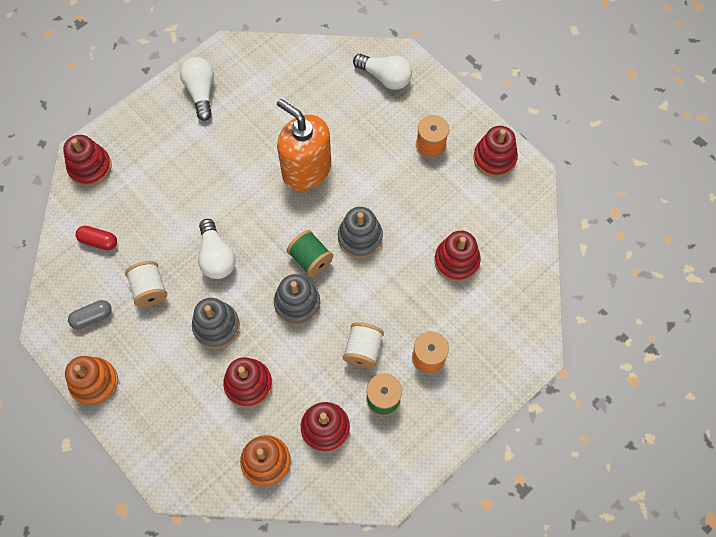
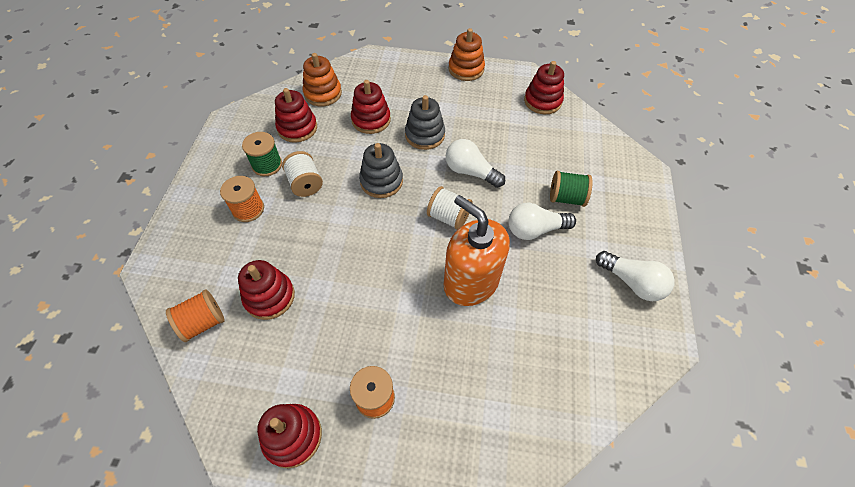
camera: 140 degrees right, 10 degrees down
(90, 167) = (627, 167): red stacking toy -> red stacking toy (542, 101)
(92, 317) = (507, 94): grey capsule -> none
(98, 241) = (558, 130): red capsule -> none
(150, 289) = (492, 127): white spool -> white spool (448, 217)
(306, 169) = (471, 282): orange soap dispenser -> orange soap dispenser turned 135 degrees counterclockwise
(310, 259) = (399, 215): green spool -> green spool (566, 198)
(360, 237) = (373, 258): grey stacking toy -> none
(385, 77) = (488, 445): white light bulb -> white light bulb (535, 230)
(515, 274) = (203, 322): none -> orange spool

